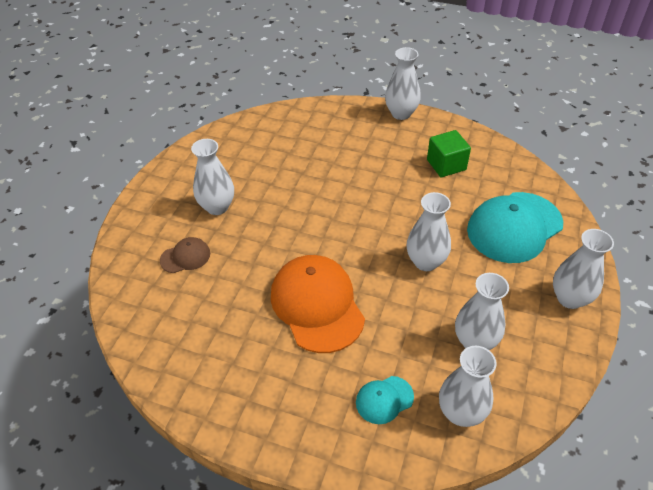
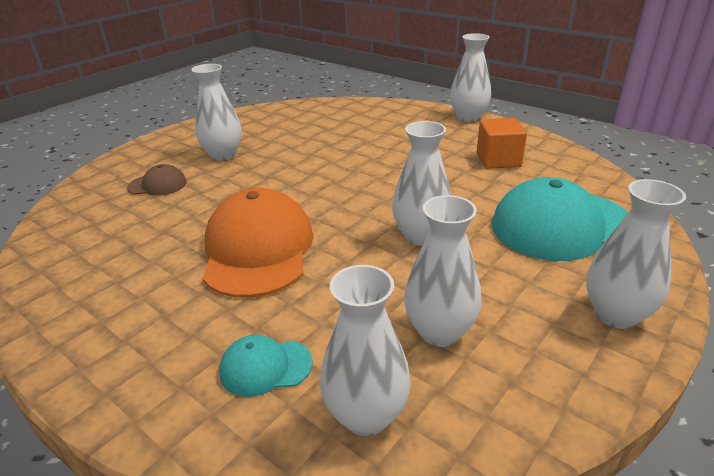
camera: 20 degrees right, 15 degrees down
(446, 165) = (498, 160): green cube -> orange cube

